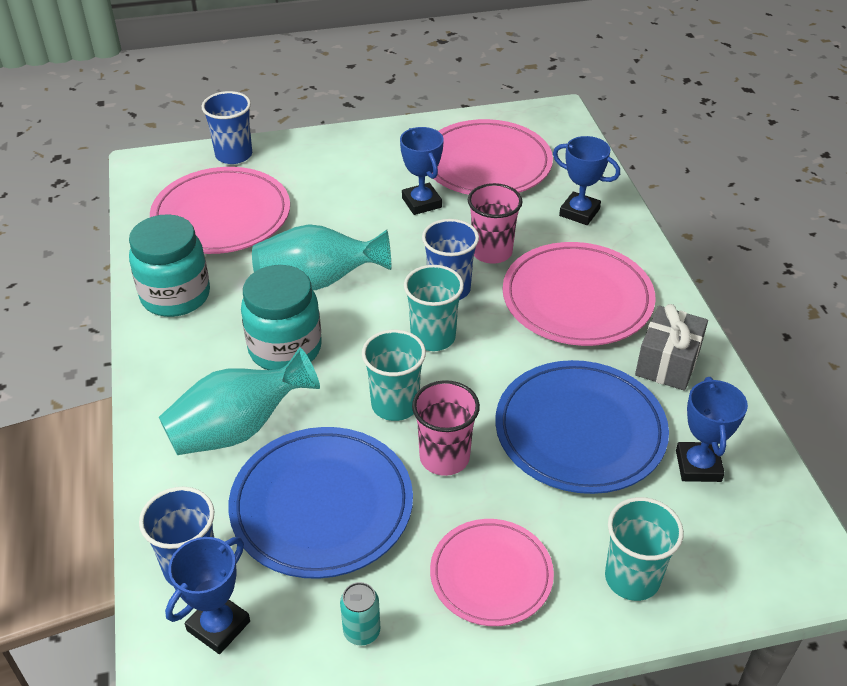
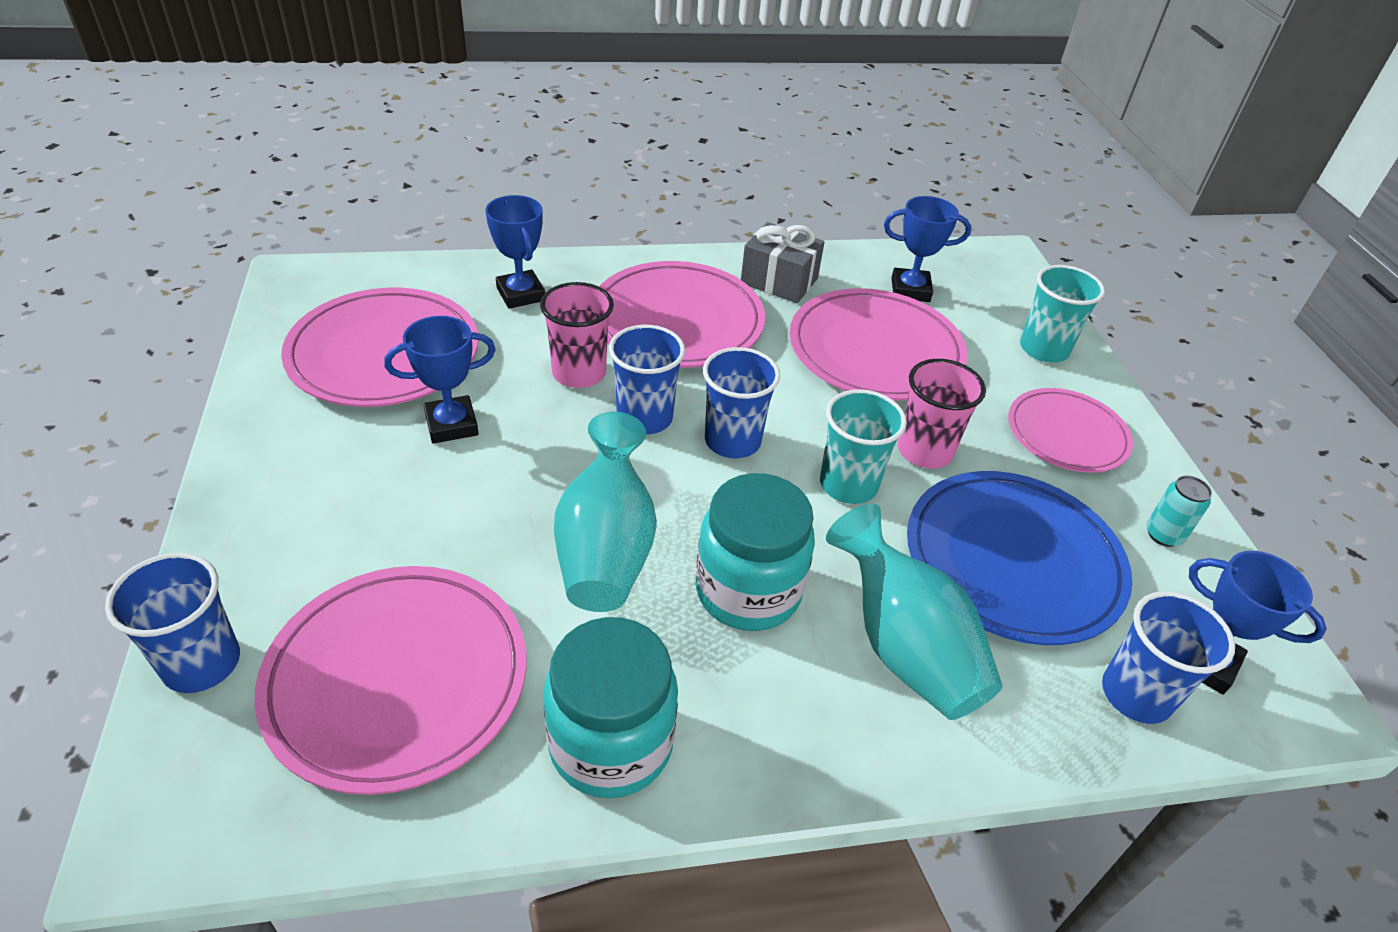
camera: 90 degrees left, 0 degrees up
(433, 337) = (732, 441): turquoise cup -> blue cup
(579, 212) = (521, 294): blue trophy -> blue trophy turned 60 degrees counterclockwise
(580, 431) = (875, 350): blue plate -> pink plate

